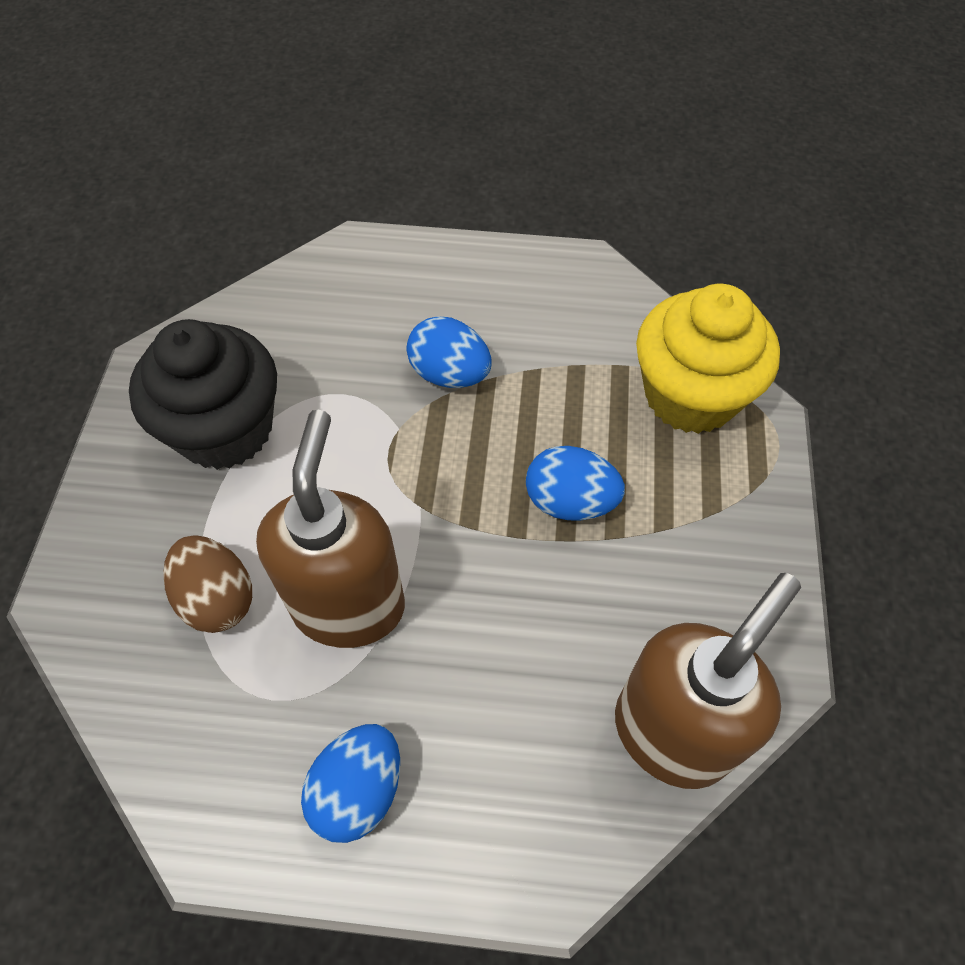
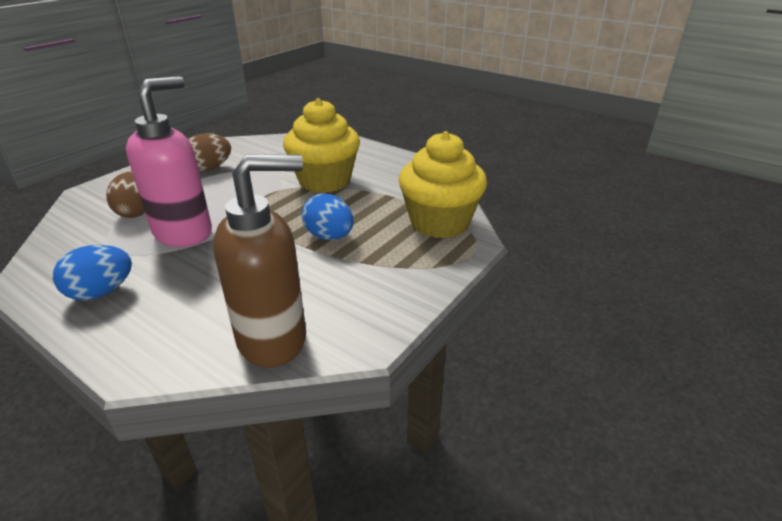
camera: 30 degrees right, 25 degrees down
(225, 429) = (209, 168): black cupcake -> brown egg
(349, 605) = (184, 233): brown soap dispenser -> pink soap dispenser
(449, 374) = (325, 181): blue egg -> yellow cupcake

